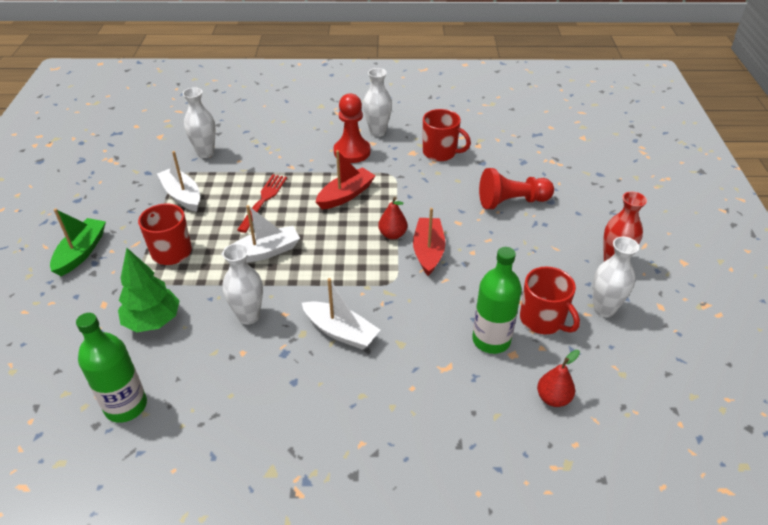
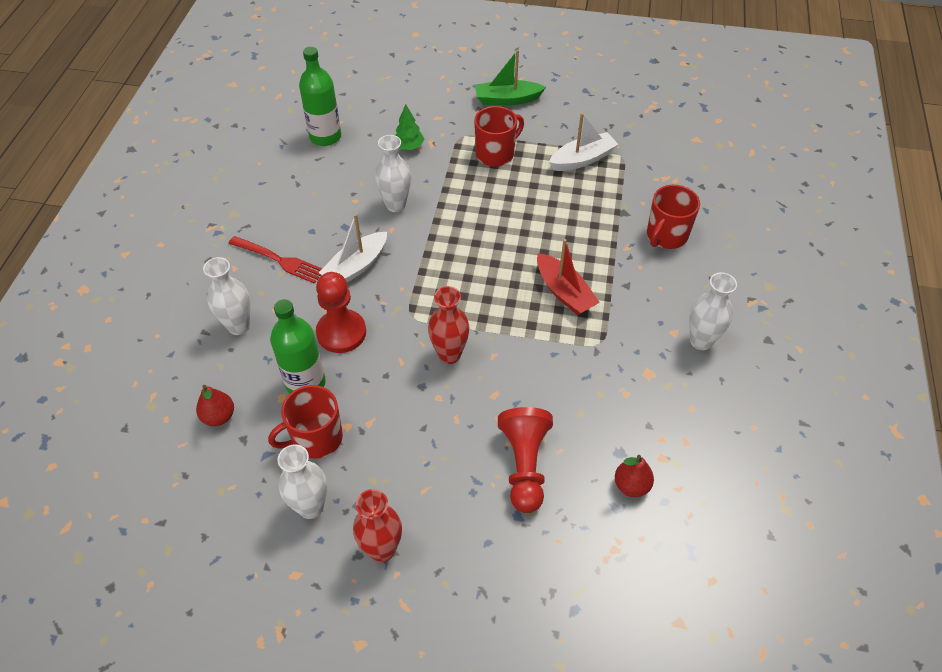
camera: 100 degrees right, 10 degrees up
(81, 252) = (507, 99): green boat -> green boat turned 150 degrees clockwise
(153, 321) = (409, 146): green tree -> green tree, size x0.61
(205, 153) = (660, 176): white vase -> white vase (238, 326)
(263, 200) = (564, 221): red fork -> red fork (279, 260)
(264, 252) = (480, 218): white boat -> none
(352, 152) = (654, 308): red pawn -> red pawn (341, 332)
(392, 235) = (485, 326): red pear -> red pear (631, 485)
(428, 251) = (449, 354): red boat -> red vase
(440, 152) = (646, 406): red mug -> red mug (666, 236)

